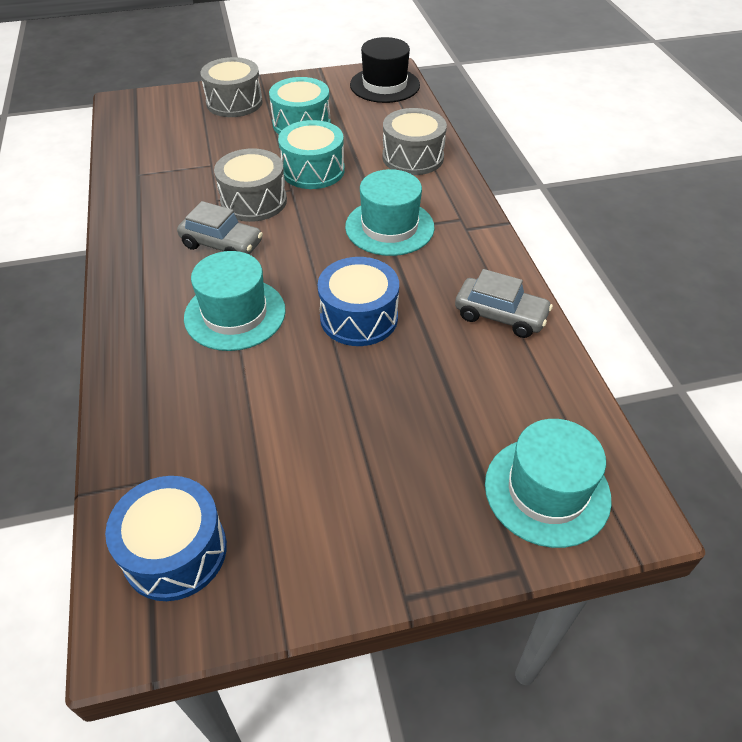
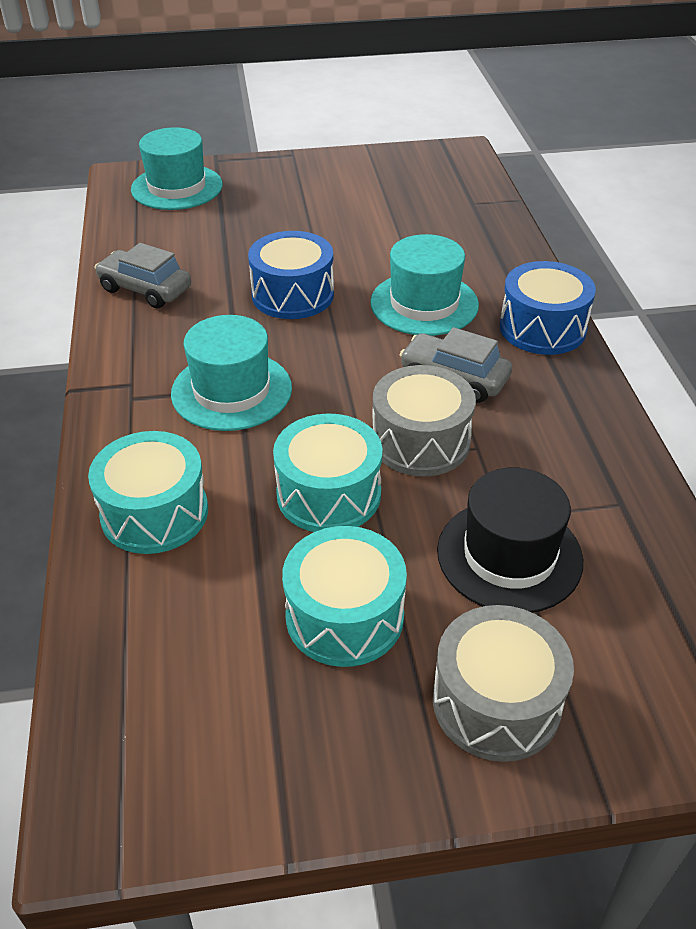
camera: 175 degrees left, 5 degrees down
(175, 551) = (441, 174): blue drum -> blue drum (542, 328)
(384, 85) = (136, 751): black hat -> black hat (509, 555)
(413, 157) = (155, 513): grey drum -> turquoise drum

